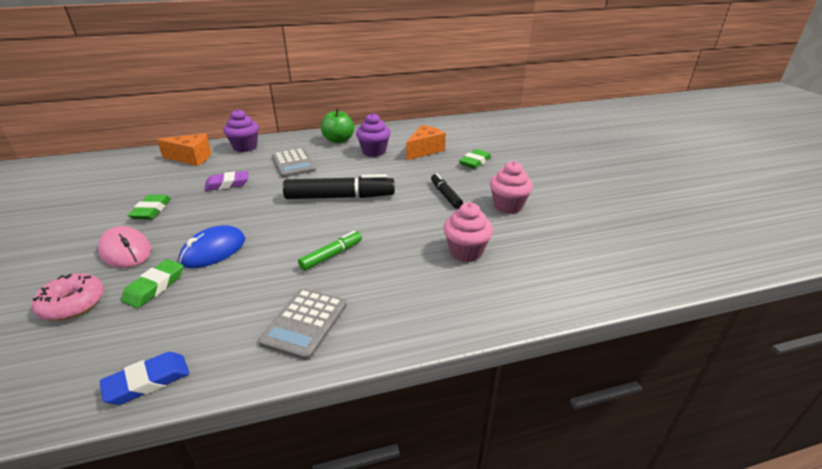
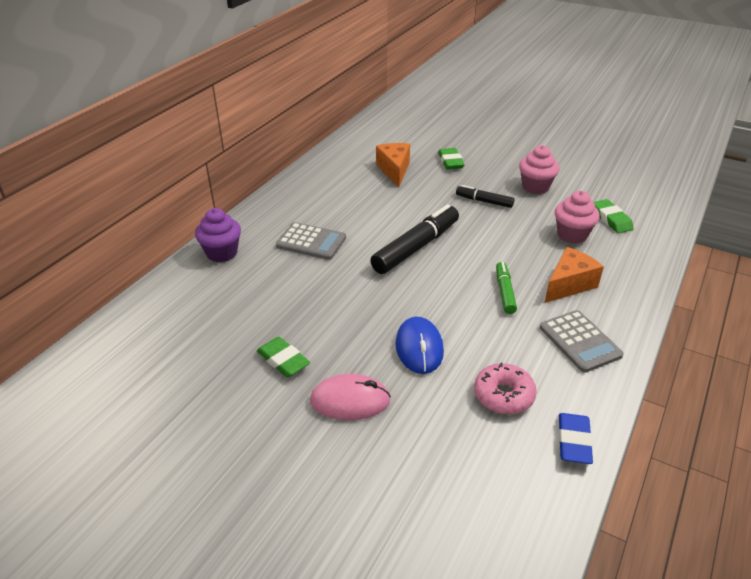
camera: 45 degrees left, 5 degrees up
(73, 304) = (411, 459): pink donut -> pink donut (503, 395)
(155, 287) = (440, 400): green eraser -> green eraser (611, 219)
(191, 158) = (190, 295): orange cheese -> orange cheese (569, 285)
(227, 184) = (295, 295): purple eraser -> none
(338, 140) = (300, 198): green apple -> none
(374, 152) = (356, 193): purple cupcake -> none

